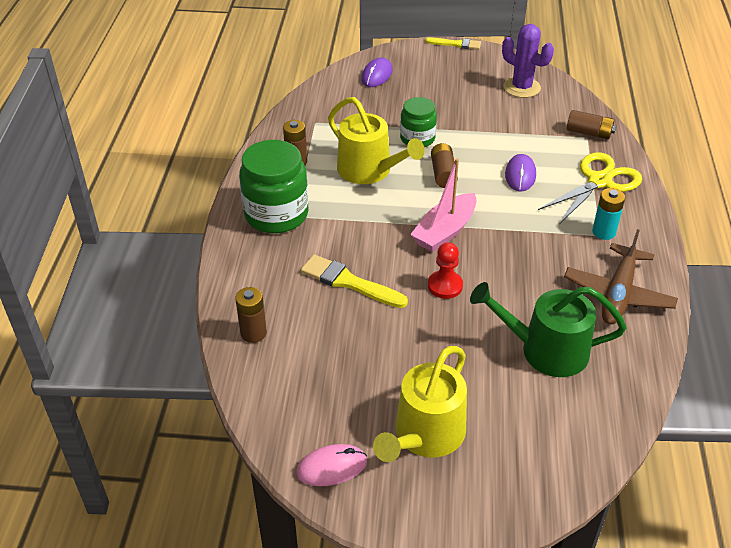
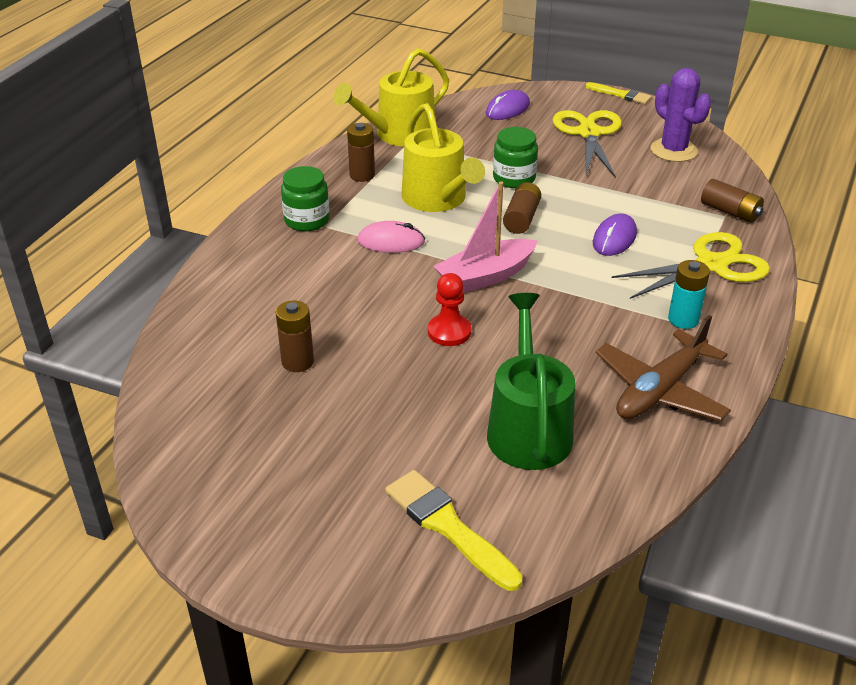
camera: 20 degrees right, 5 degrees down
(253, 333) = (204, 328): brown battery -> brown battery (297, 362)
(276, 214) = (307, 220): green jar -> green jar, size x0.60
(331, 467) = (197, 483): pink mouse -> pink mouse (391, 241)
(349, 282) = (341, 303): yellow brush -> yellow brush (448, 526)
(425, 435) = (324, 480): yellow watering can -> yellow watering can (399, 134)
(451, 85) = (588, 133): none -> yellow scissors
(546, 350) = (528, 428): green watering can -> green watering can turned 60 degrees clockwise

